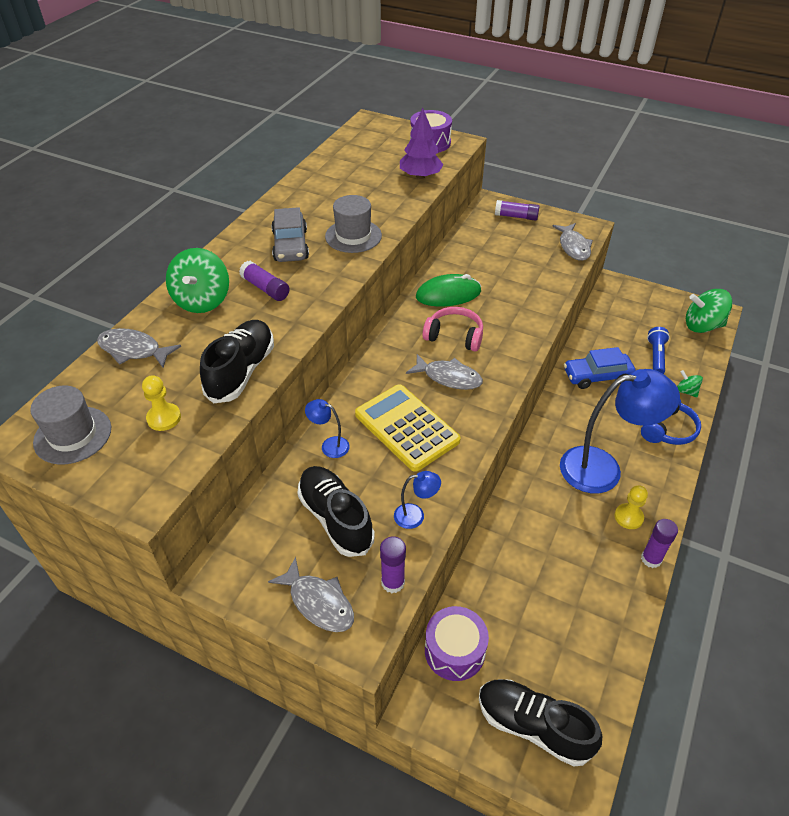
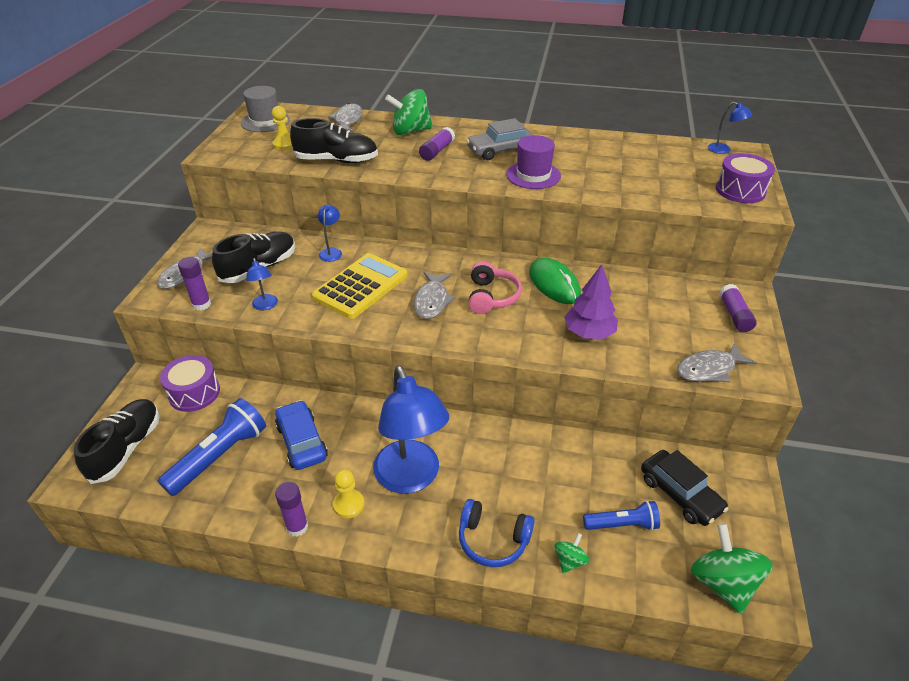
camera: 75 degrees right, 5 degrees down
(353, 236) = (533, 175): grey hat -> purple hat
(362, 130) = (723, 150): none -> blue lamp
(420, 176) = (666, 194): purple tree -> purple tree (589, 333)
(558, 623) = (219, 456): none -> blue flashlight
(597, 376) = (555, 464): blue car -> blue car (302, 442)
(631, 321) = (680, 494): none -> black car

